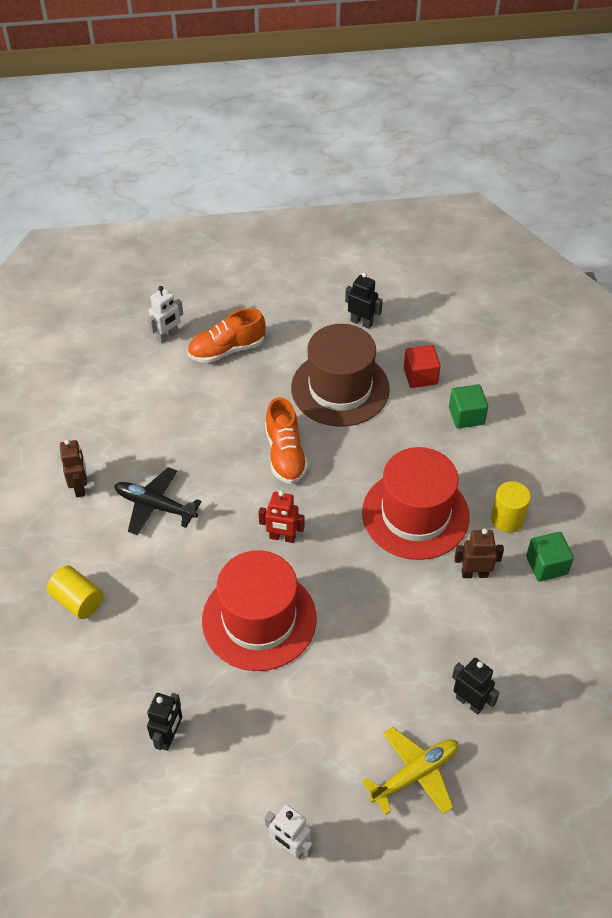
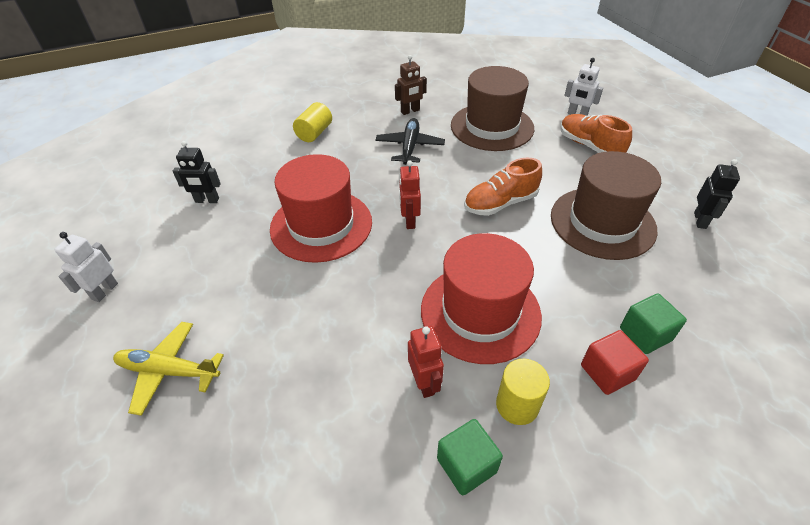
camera: 75 degrees right, 5 degrees down
(153, 418) = (492, 127): none -> brown hat
(414, 774) = (168, 371): yellow plane -> yellow plane turned 150 degrees clockwise
(420, 376) = (669, 281): red cube -> red cube (607, 372)
(469, 702) = (255, 408): black robot -> none
(474, 573) = (424, 383): brown robot -> red robot

